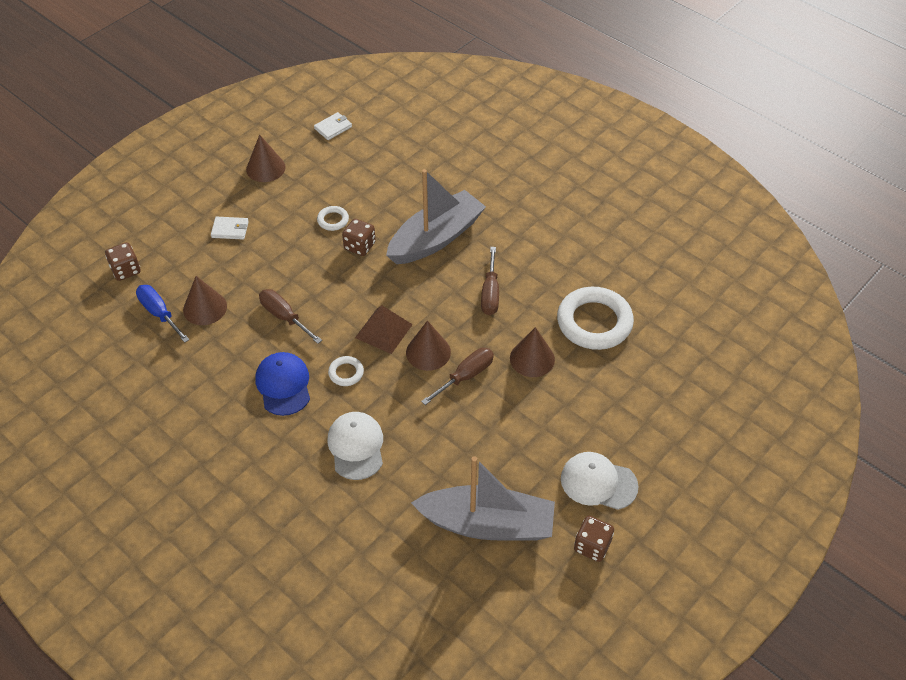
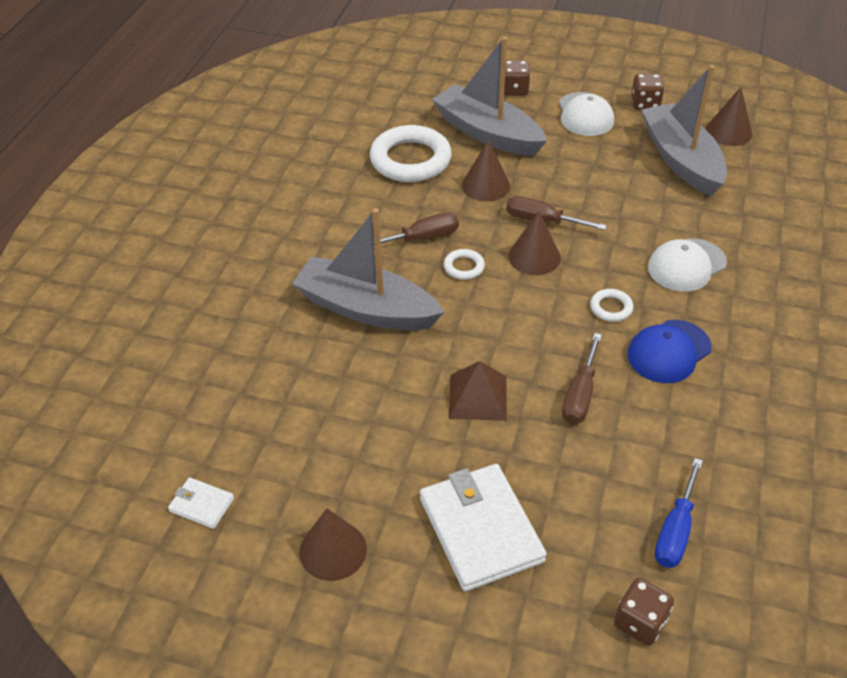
camera: 115 degrees left, 5 degrees down
(205, 308) = (628, 483): brown cone -> brown cone (729, 132)
(230, 229) = (481, 529): white wallet -> white wallet, size x2.15
(333, 220) = (393, 419): white ring -> white ring (464, 267)
(359, 246) = (422, 373): brown dice -> brown dice (514, 90)
(383, 331) = (533, 300): brown pyramid -> brown pyramid (477, 397)
(606, 391) = (488, 133): none -> grey boat

